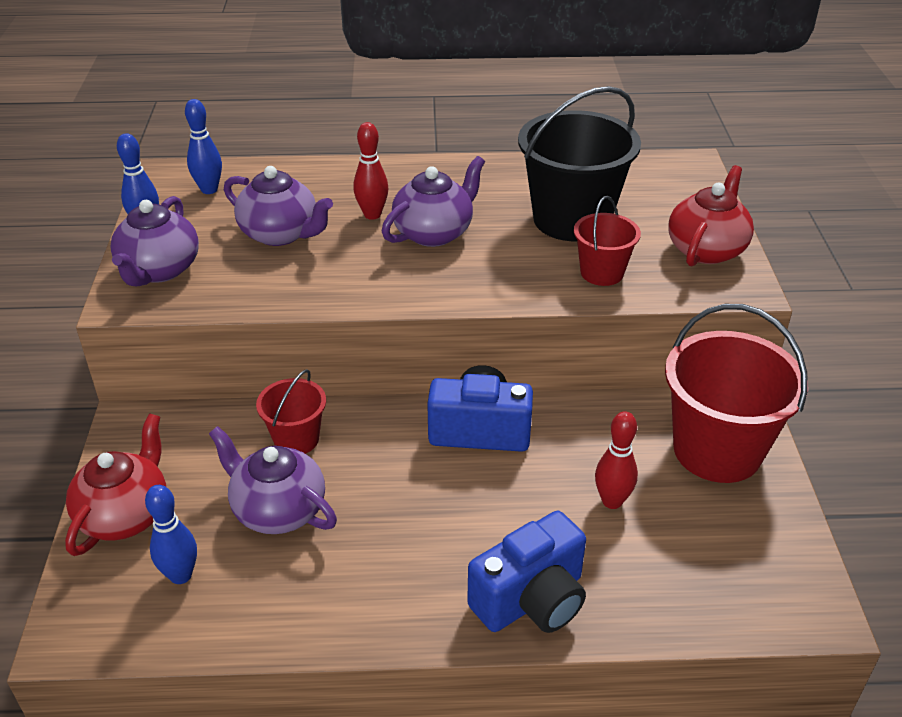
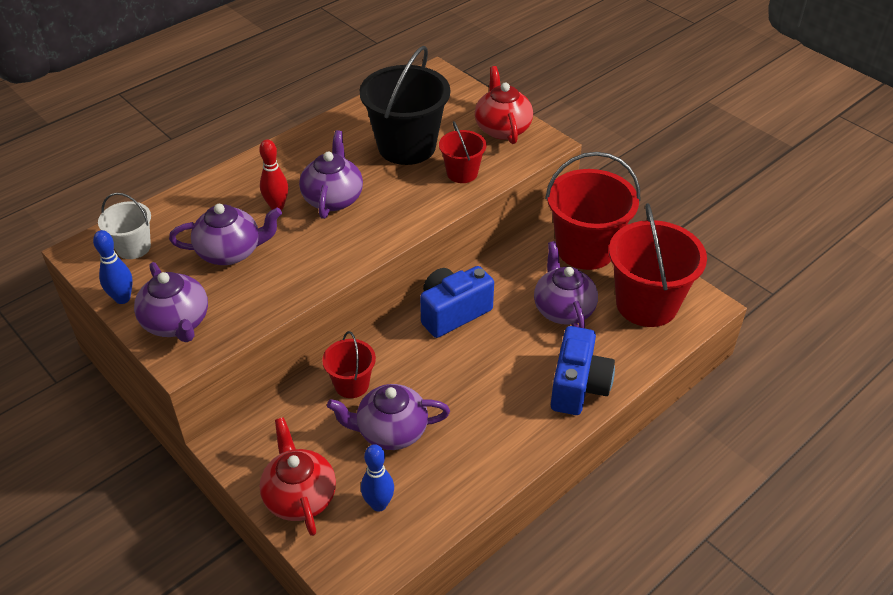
camera: 40 degrees left, 5 degrees up
(209, 189) = (133, 247): blue bowling pin -> white bucket
(612, 501) = (563, 309): red bowling pin -> purple teapot
(730, 559) = (646, 304): none -> red bucket

